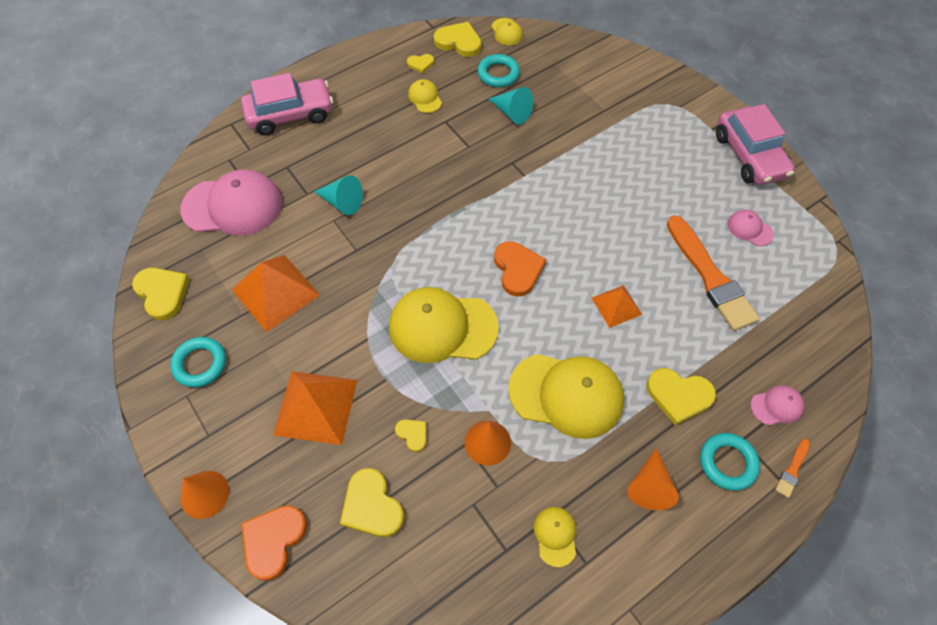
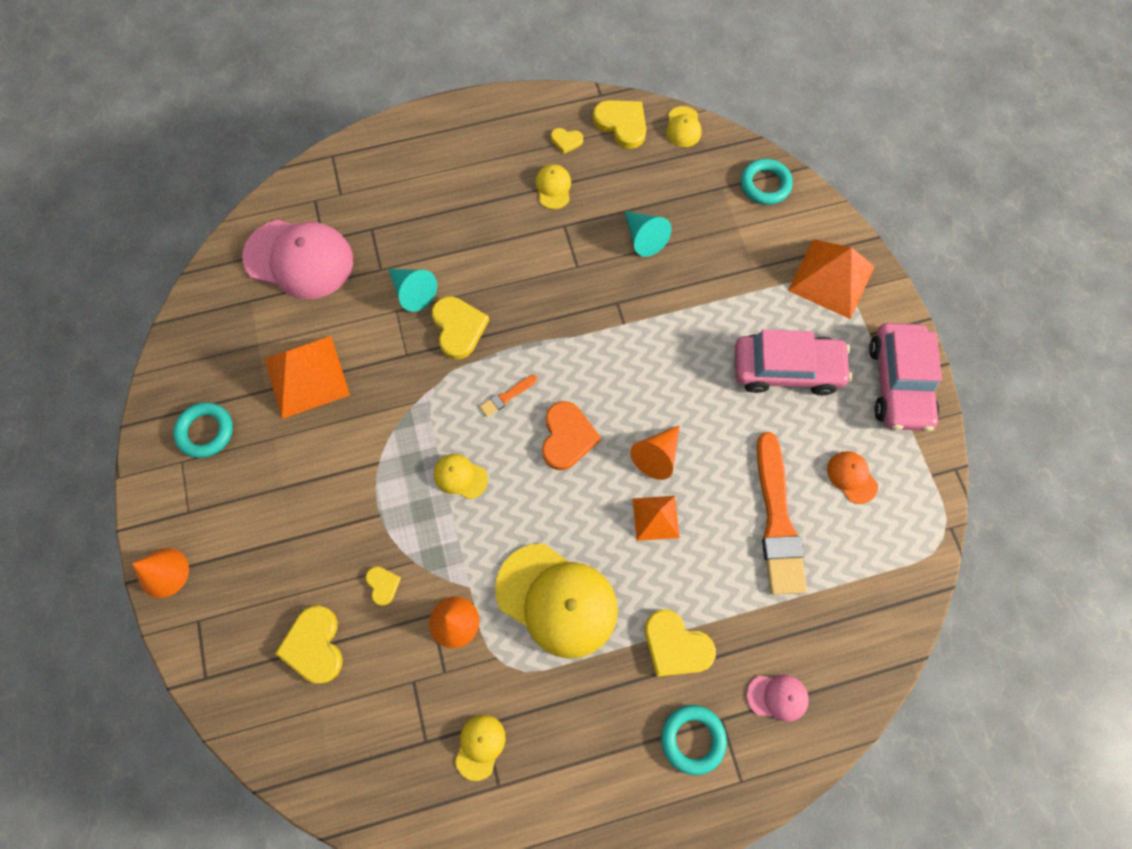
camera: 20 degrees right, 10 degrees up
(162, 293) = (195, 339): yellow heart -> yellow heart (458, 328)
(273, 540) = (210, 644): orange heart -> none
(290, 114) = (398, 163): pink car -> pink car (786, 369)
(315, 407) = (300, 519): orange pyramid -> orange pyramid (831, 278)
(442, 327) = (460, 476): yellow cap -> yellow cap, size x0.46
(498, 74) = (649, 181): turquoise ring -> turquoise ring (765, 185)
(649, 486) = (598, 732): orange cone -> orange cone (656, 456)
(749, 229) = (851, 477): pink cap -> orange cap
(792, 469) = (759, 773): orange brush -> orange brush (507, 396)

